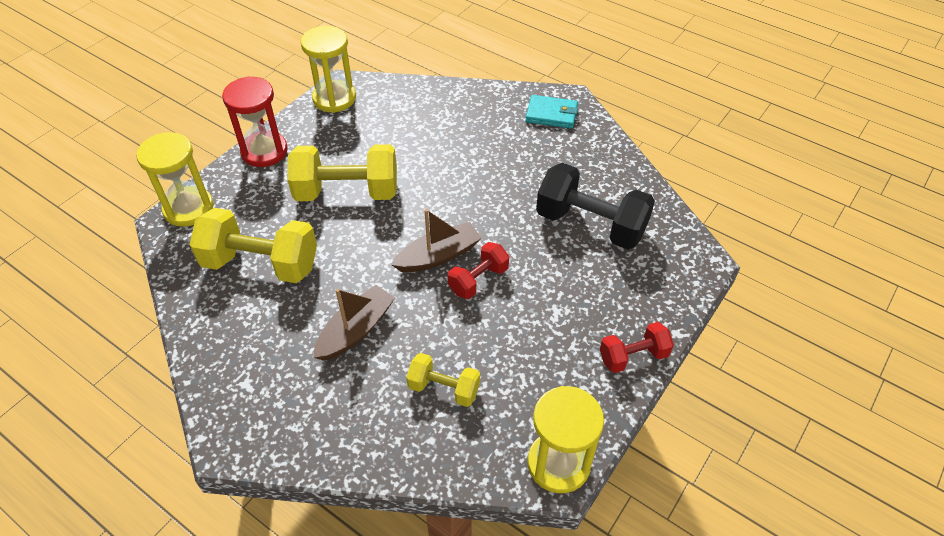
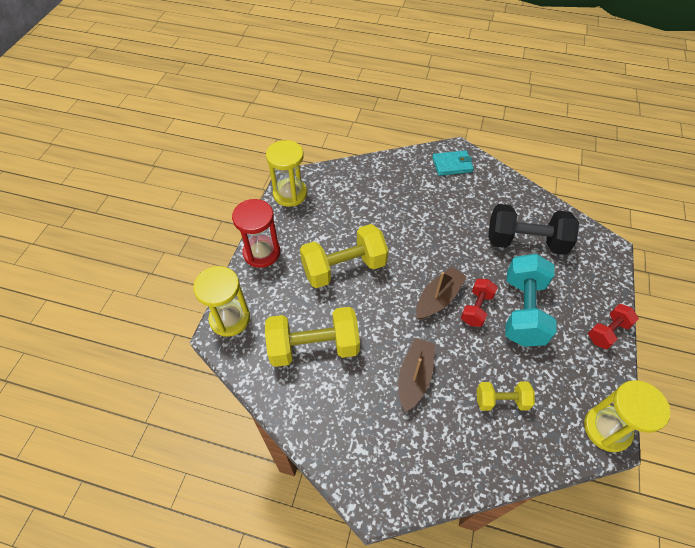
camera: 20 degrees left, 5 degrees up
(536, 300) = (523, 311): none -> turquoise dumbbell

